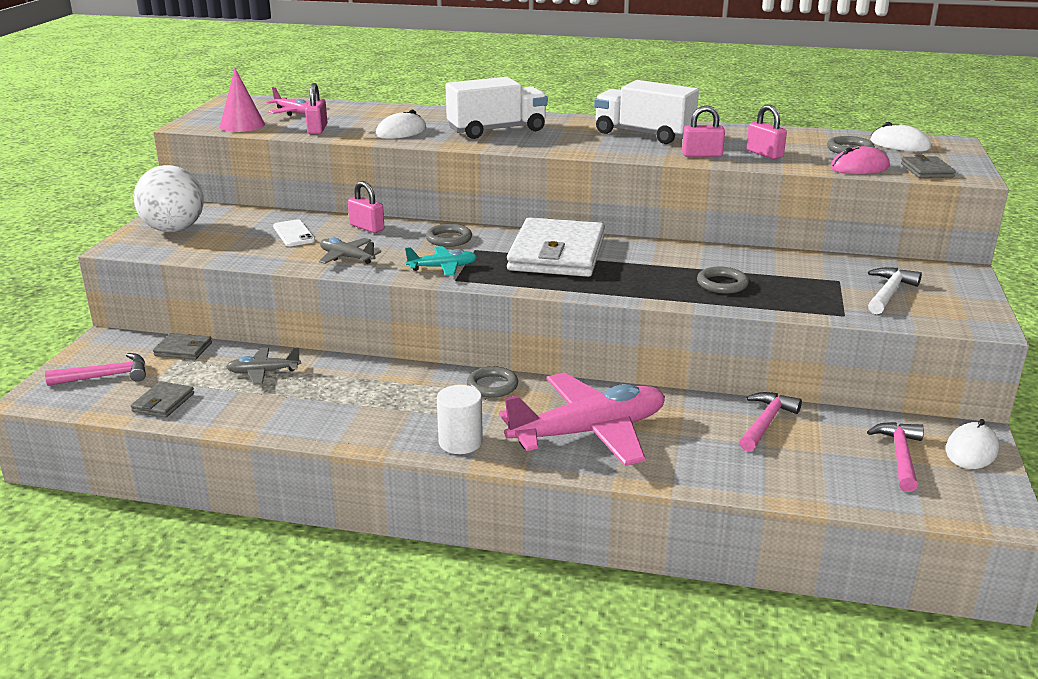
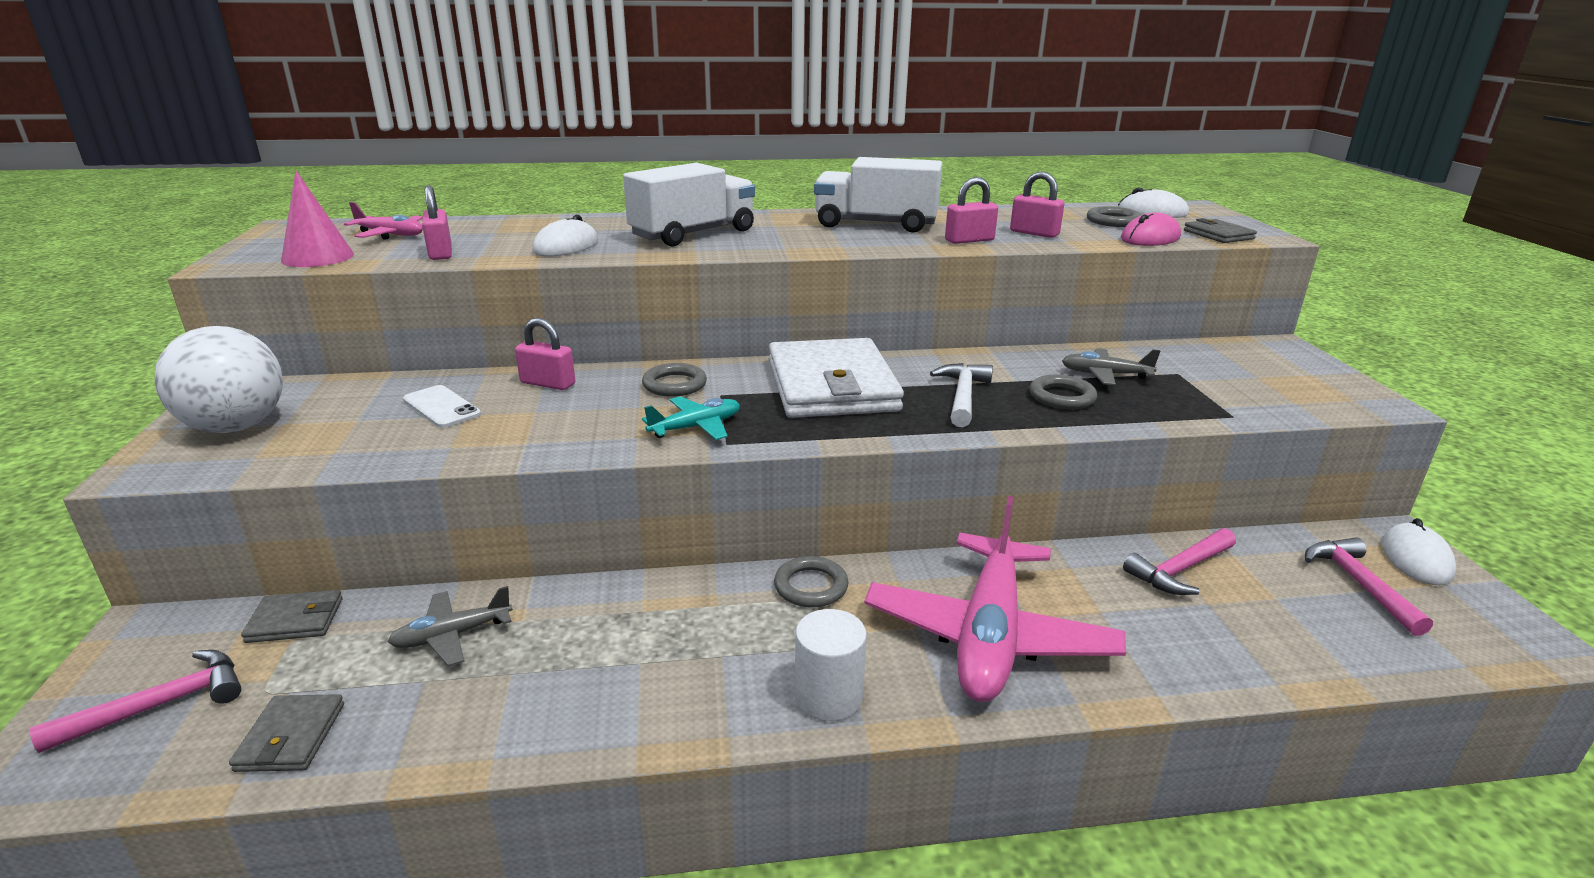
camera: 20 degrees left, 0 degrees up
(347, 257) = (545, 433): grey plane -> grey plane (1105, 375)
(589, 432) = (989, 635): pink plane -> pink plane turned 150 degrees clockwise
(765, 423) = (1180, 570): pink hammer -> pink hammer turned 135 degrees counterclockwise
(888, 293) = (1244, 381): white hammer -> white hammer (962, 396)

